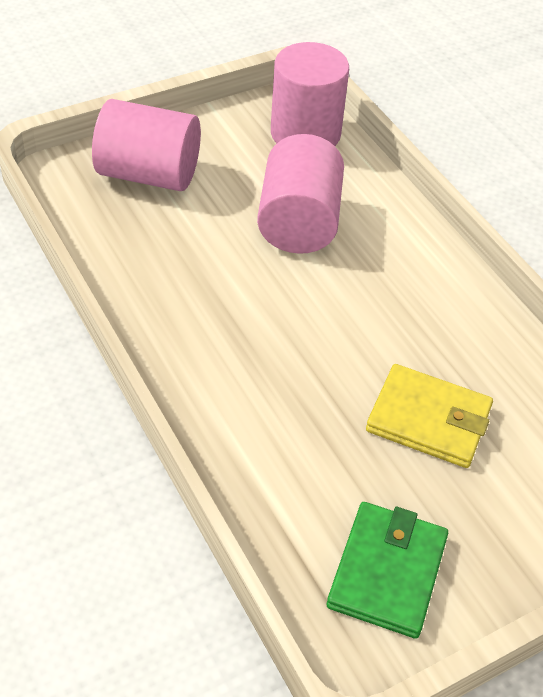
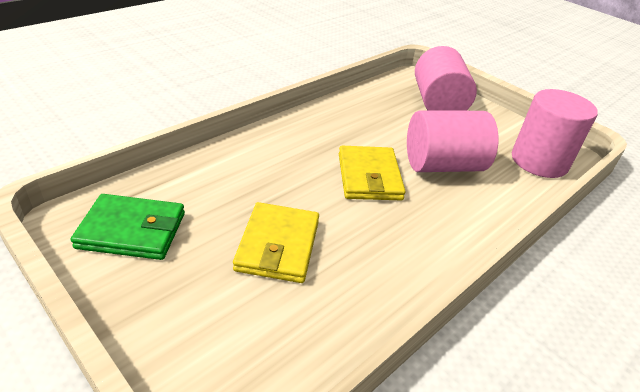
camera: 75 degrees right, 10 degrees down
(310, 301) = (369, 176): none -> yellow wallet

